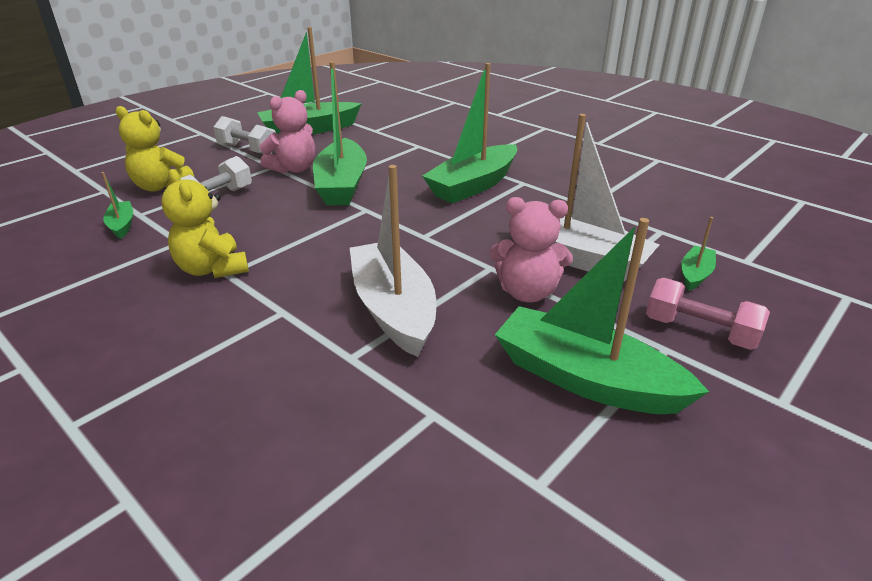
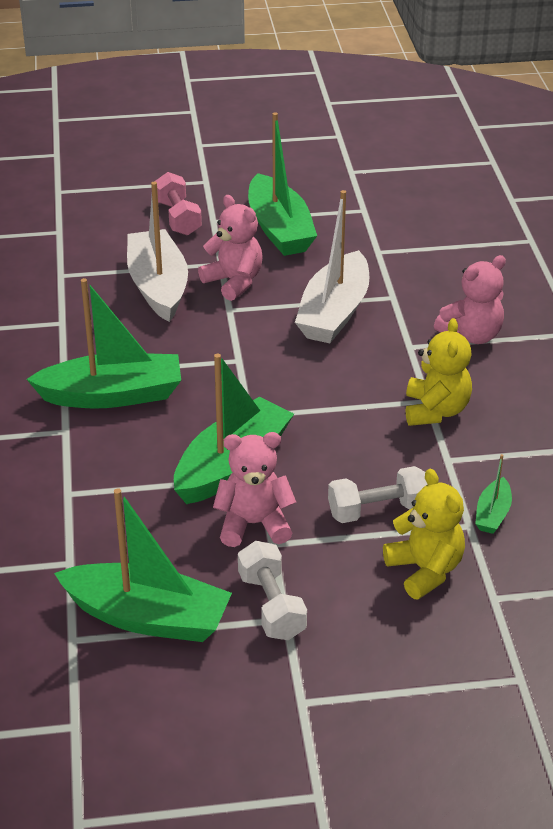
camera: 140 degrees left, 5 degrees up
(218, 355) = (471, 335): none -> pink teddy bear
(695, 274) = (110, 241): green boat -> none

